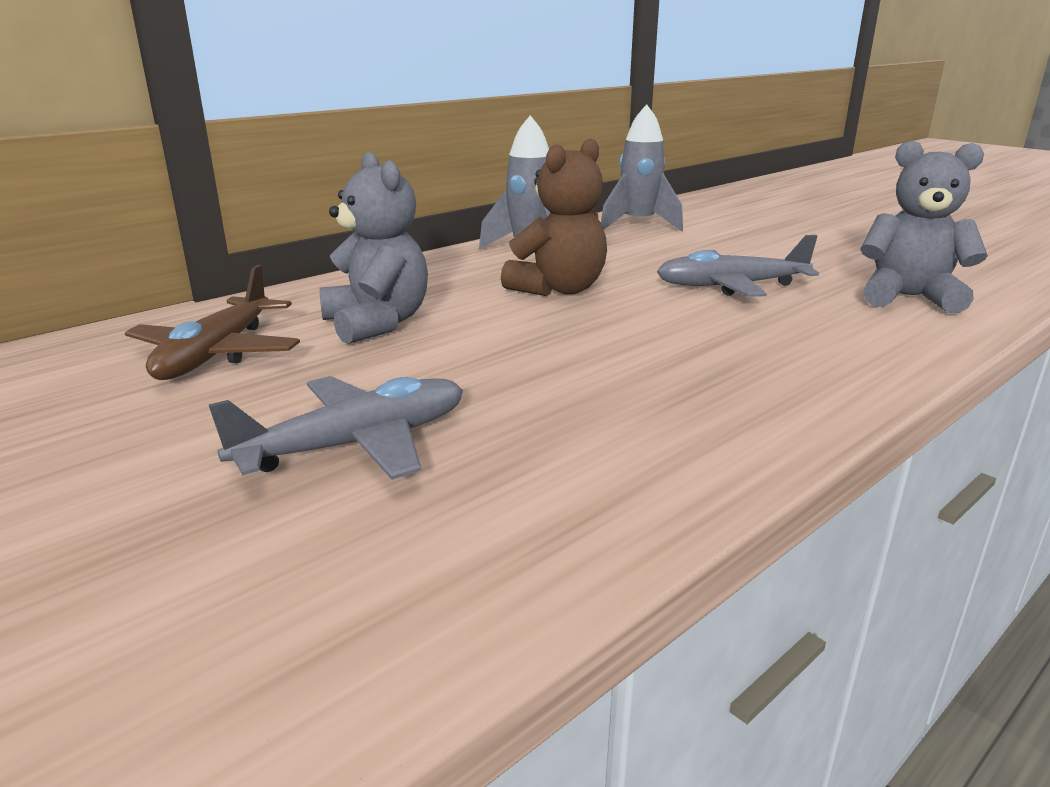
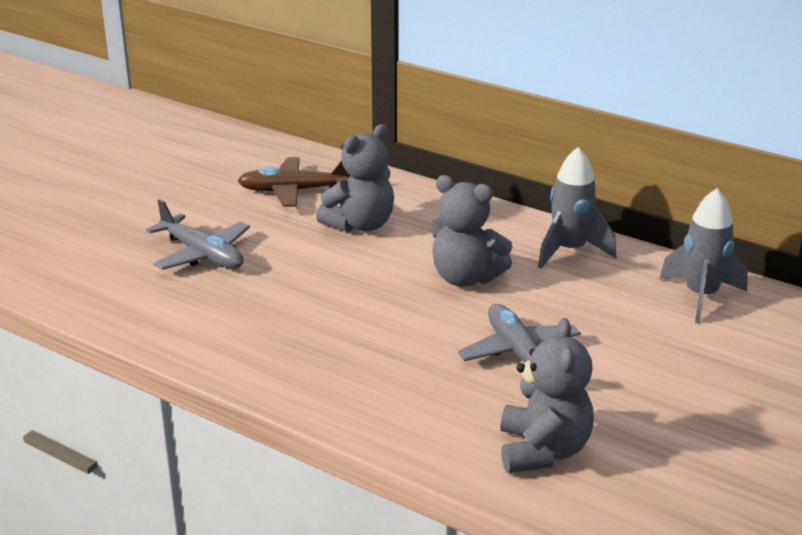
camera: 75 degrees right, 5 degrees up
(558, 289) = (465, 278): brown teddy bear -> grey teddy bear

